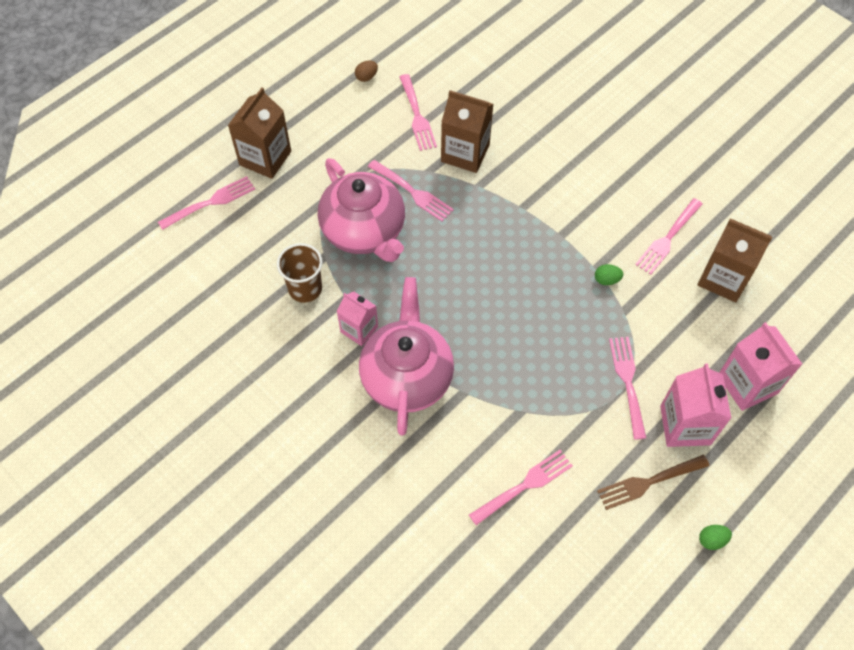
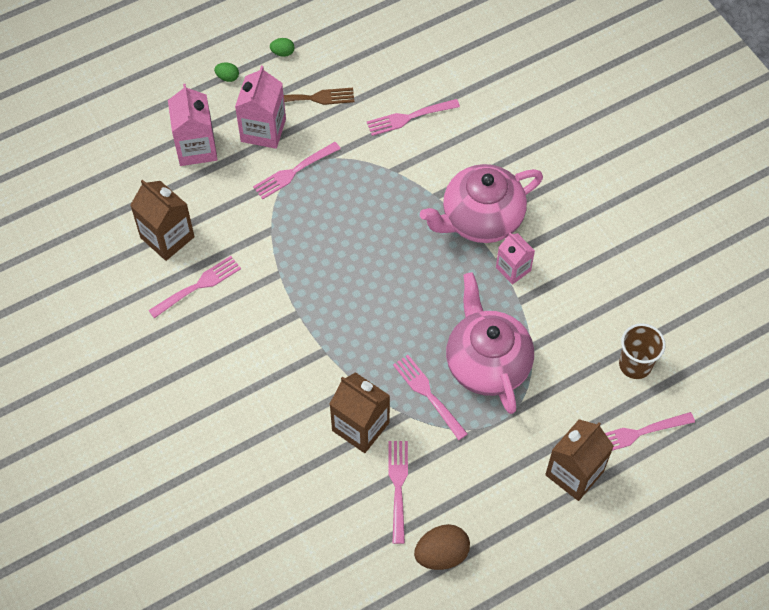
camera: 165 degrees left, 0 degrees up
(305, 288) = (556, 319): brown cup -> brown cup (635, 364)
(366, 77) = (441, 554): brown egg -> brown egg, size x1.93
(407, 376) = (480, 219): pink teapot -> pink teapot turned 45 degrees clockwise
(606, 280) = (273, 261): green egg -> green egg (227, 77)
(628, 383) = (294, 171): pink fork -> pink fork turned 45 degrees clockwise

